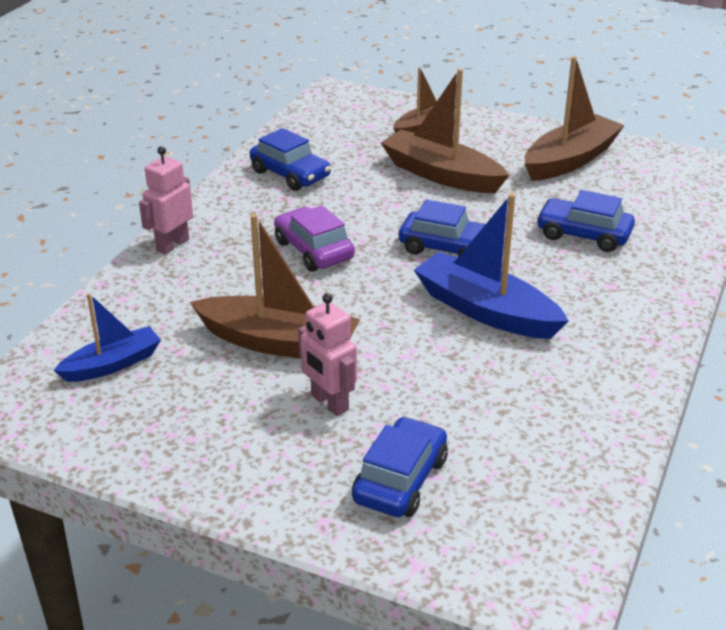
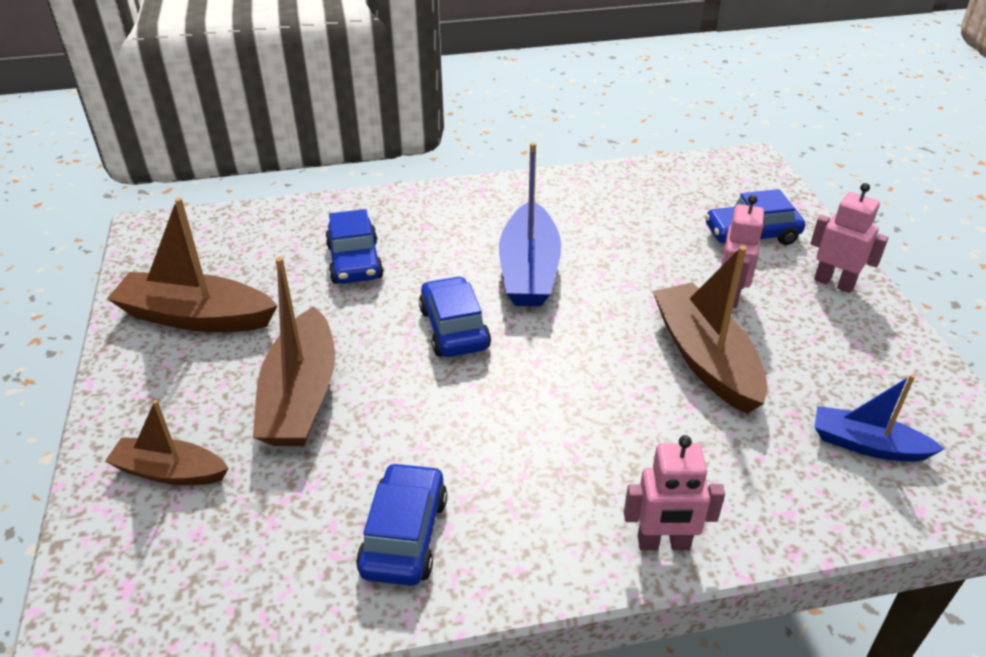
camera: 125 degrees left, 5 degrees up
(269, 484) = (834, 283): none -> pink robot
(314, 250) = (549, 415): purple car -> none

